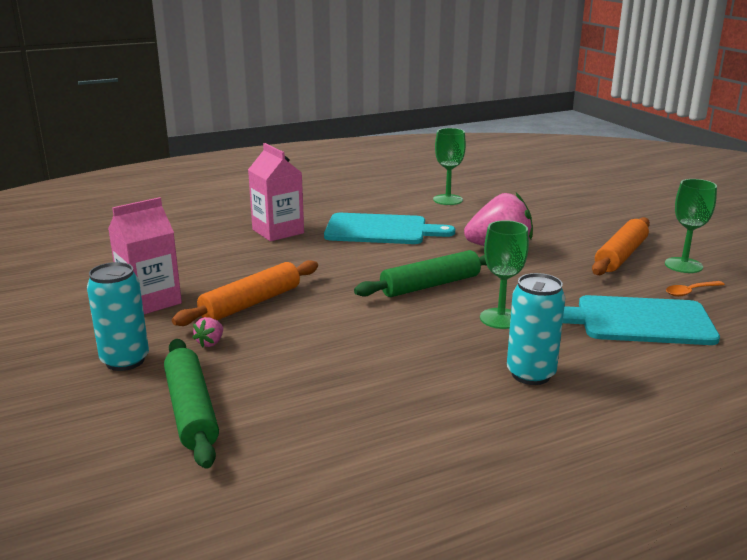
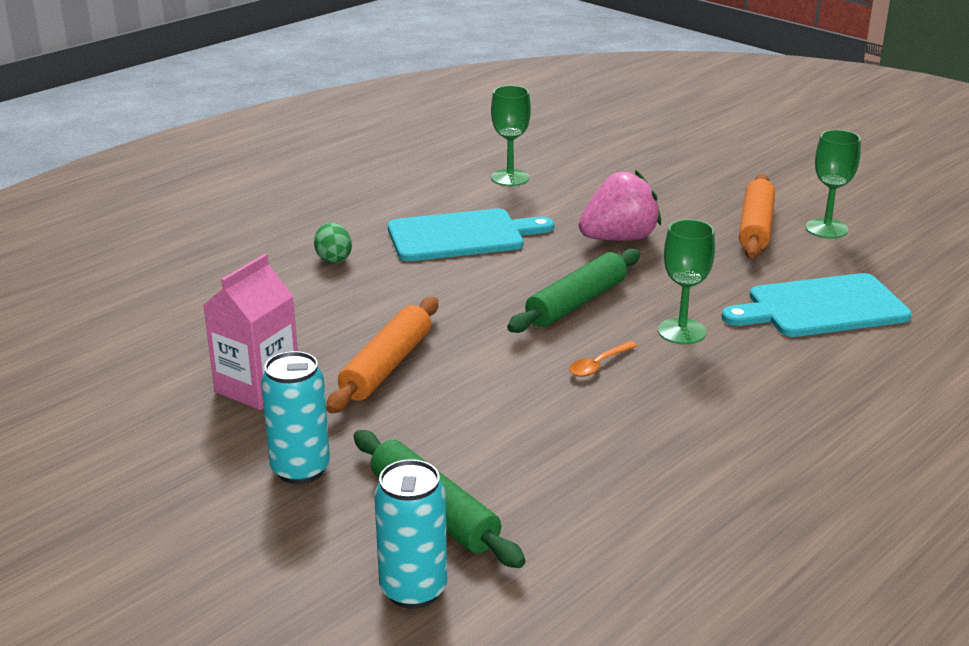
camera: 20 degrees left, 5 degrees up
(210, 343) = (382, 426): pink strawberry -> none
(278, 231) = (333, 259): pink carton -> green egg
(530, 374) = (755, 391): turquoise can -> turquoise can (413, 590)
(690, 292) = (851, 261): orange spoon -> orange spoon (598, 365)

